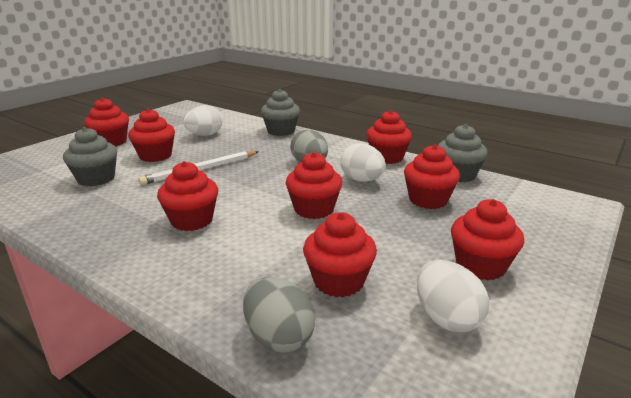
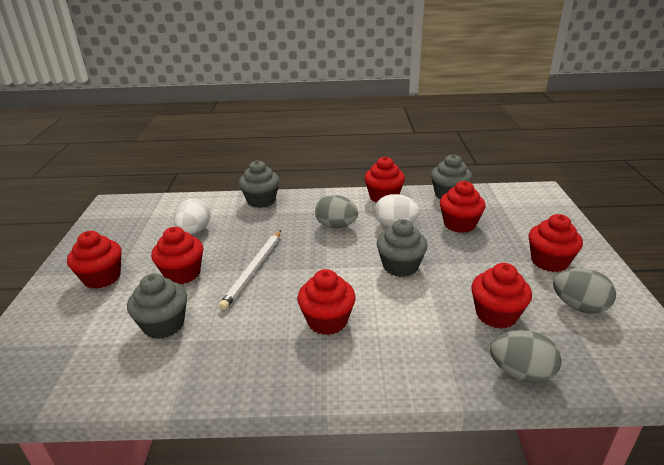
camera: 35 degrees left, 5 degrees up
(314, 209) = (400, 266): red cupcake -> grey cupcake
(446, 318) = (579, 306): white egg -> grey egg

